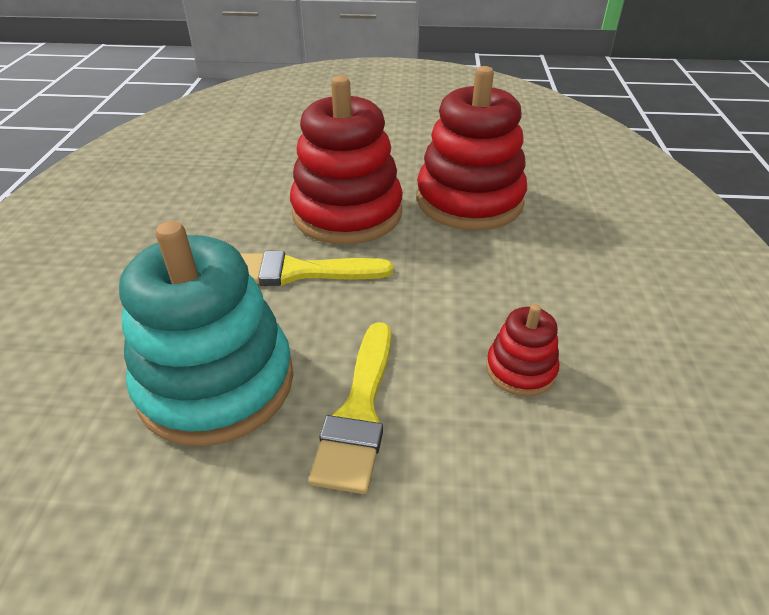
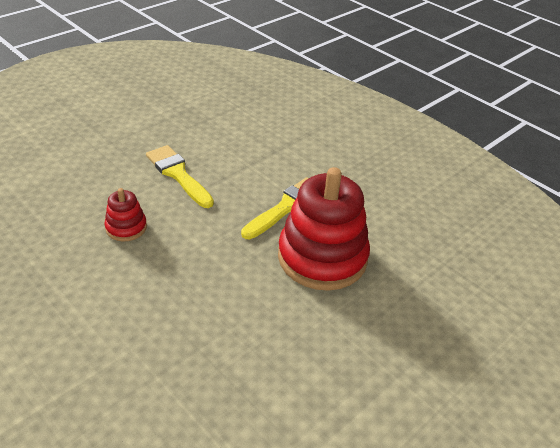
camera: 130 degrees right, 0 degrees up
(216, 383) = (243, 152): turquoise stacking toy -> none
(469, 201) = (265, 325): red stacking toy -> none

